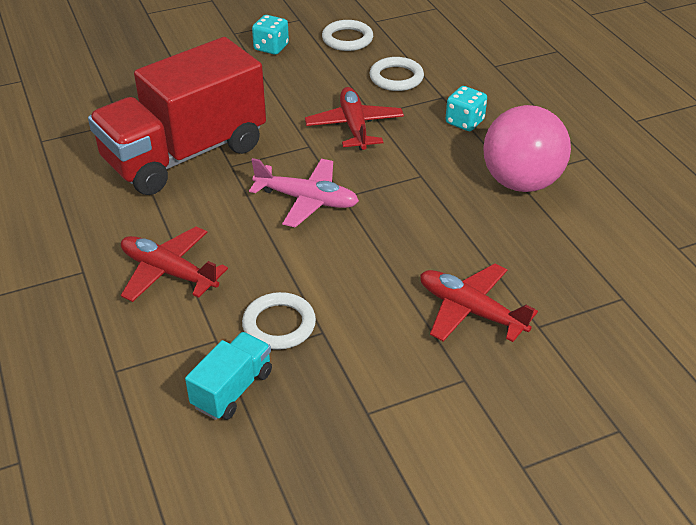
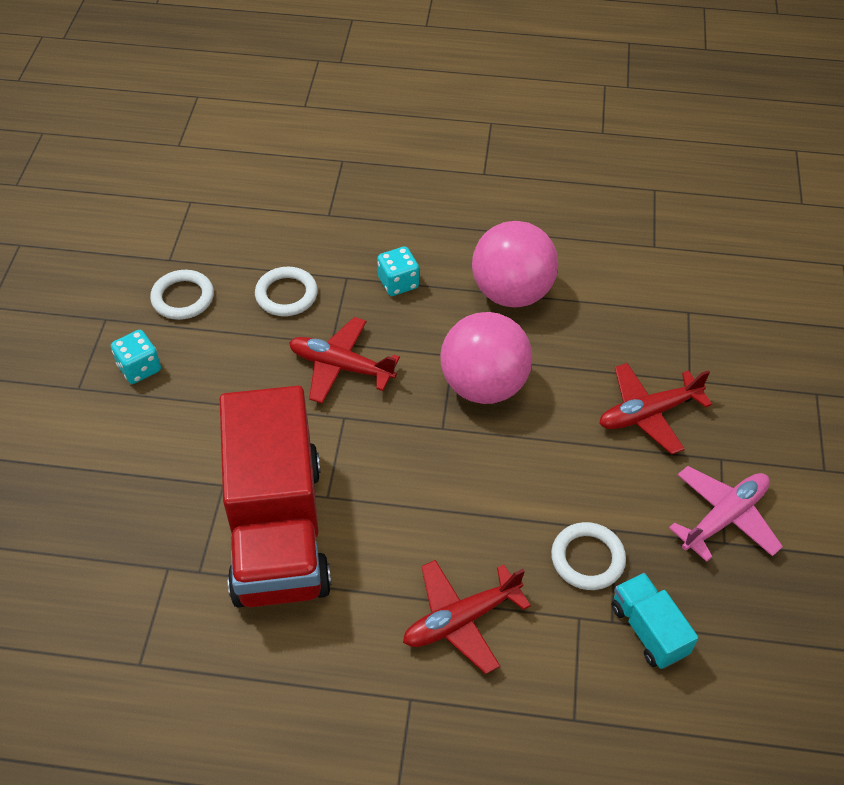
camera: 60 degrees left, 10 degrees up
(307, 200) = (428, 458): pink plane -> pink plane (724, 517)
(406, 202) = (484, 385): none -> pink ball

